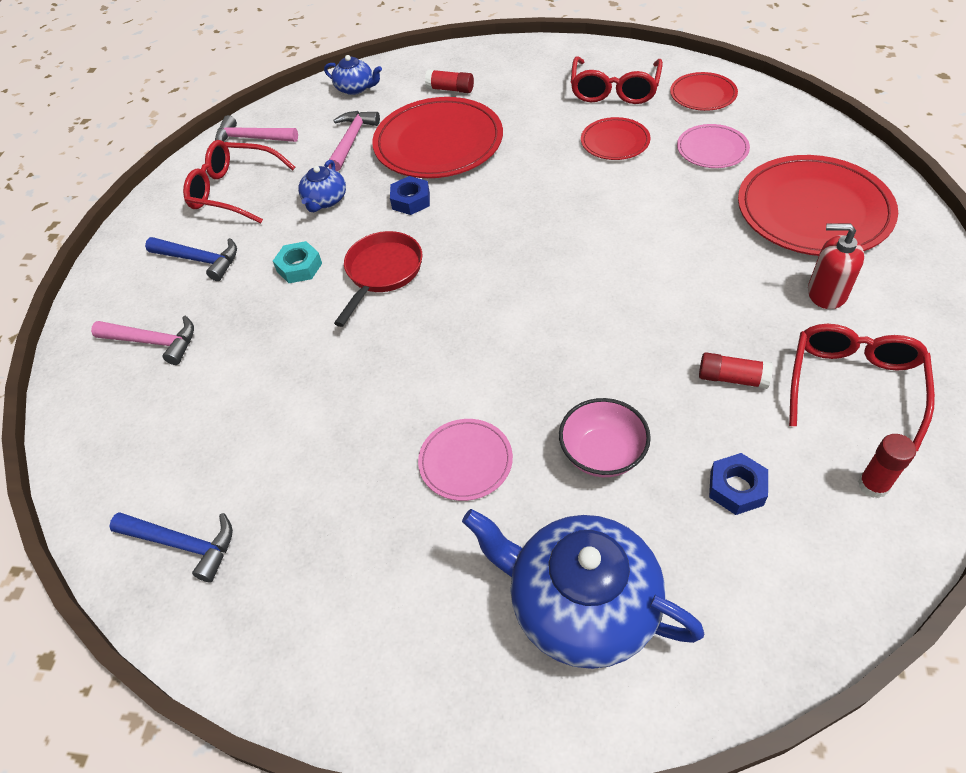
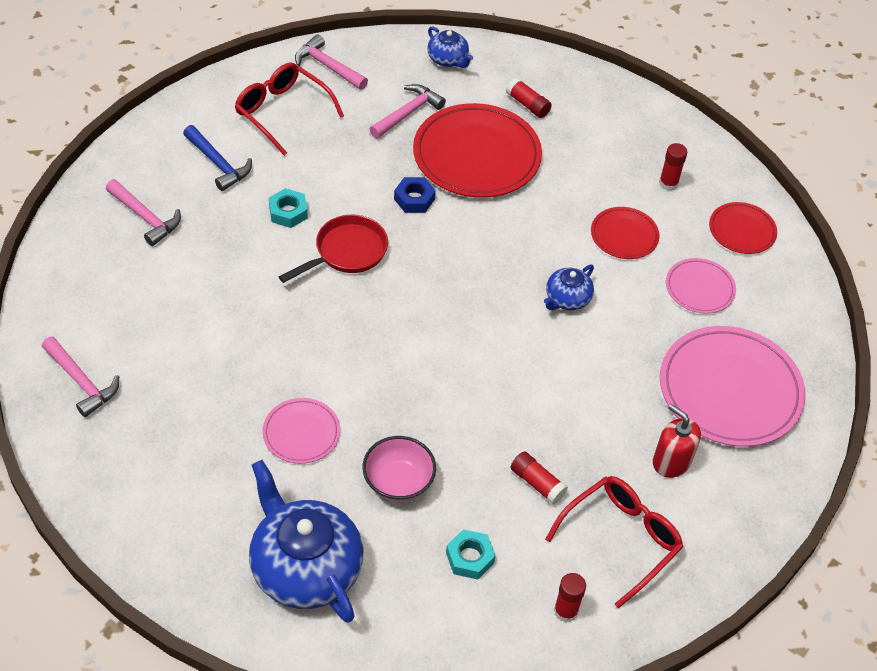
camera: 20 degrees right, 0 degrees up
(182, 544) = (81, 382): blue hammer -> pink hammer
(325, 200) = (347, 161): blue teapot -> blue teapot (567, 299)
(614, 90) = (668, 183): red glasses -> red glue stick
(736, 488) = (469, 558): blue nut -> turquoise nut
(813, 210) = (730, 390): red plate -> pink plate

